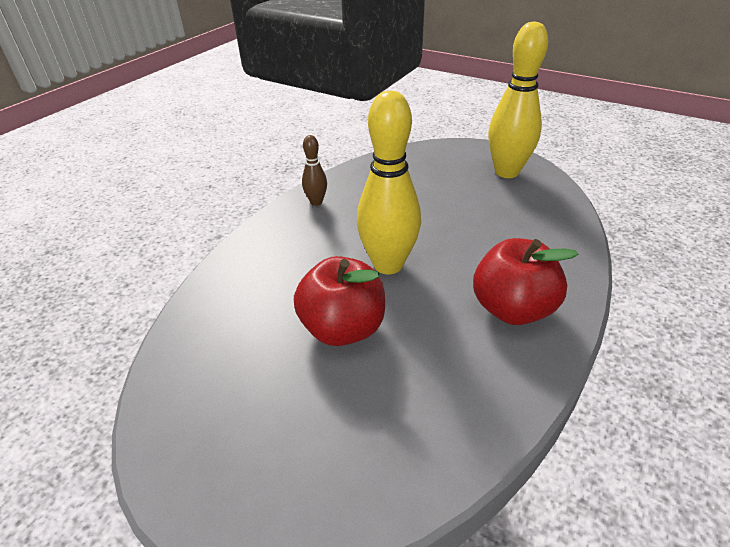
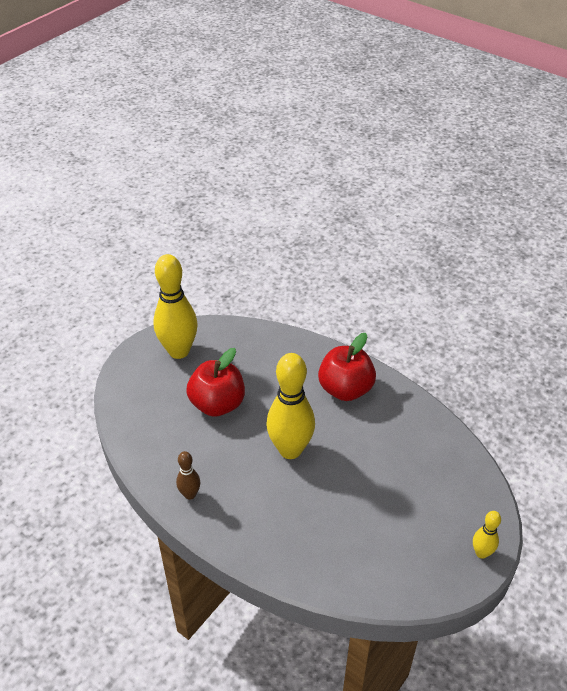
camera: 85 degrees left, 5 degrees up
(212, 501) = (481, 553): none -> yellow bowling pin
(343, 328) = (355, 483): red apple -> red apple (217, 404)

